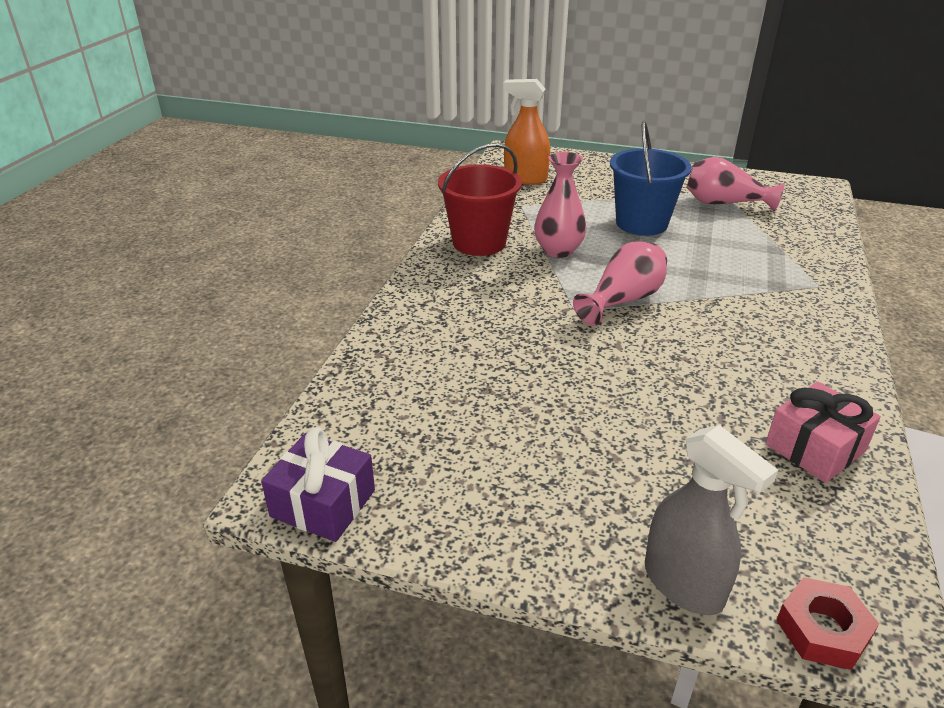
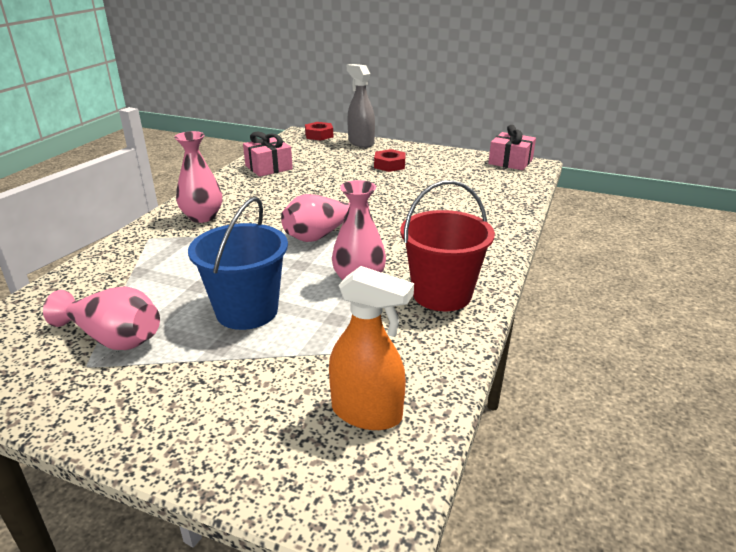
camera: 175 degrees left, 5 degrees down
(323, 503) = (510, 162): purple gift -> pink gift
(581, 472) = (389, 165): none -> red nut
(795, 319) = (202, 217): none -> pink vase

